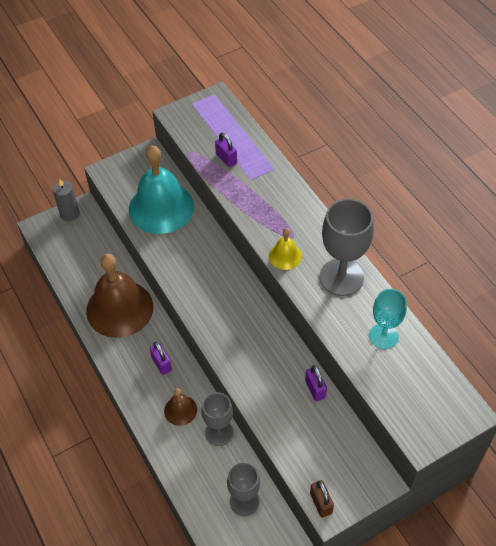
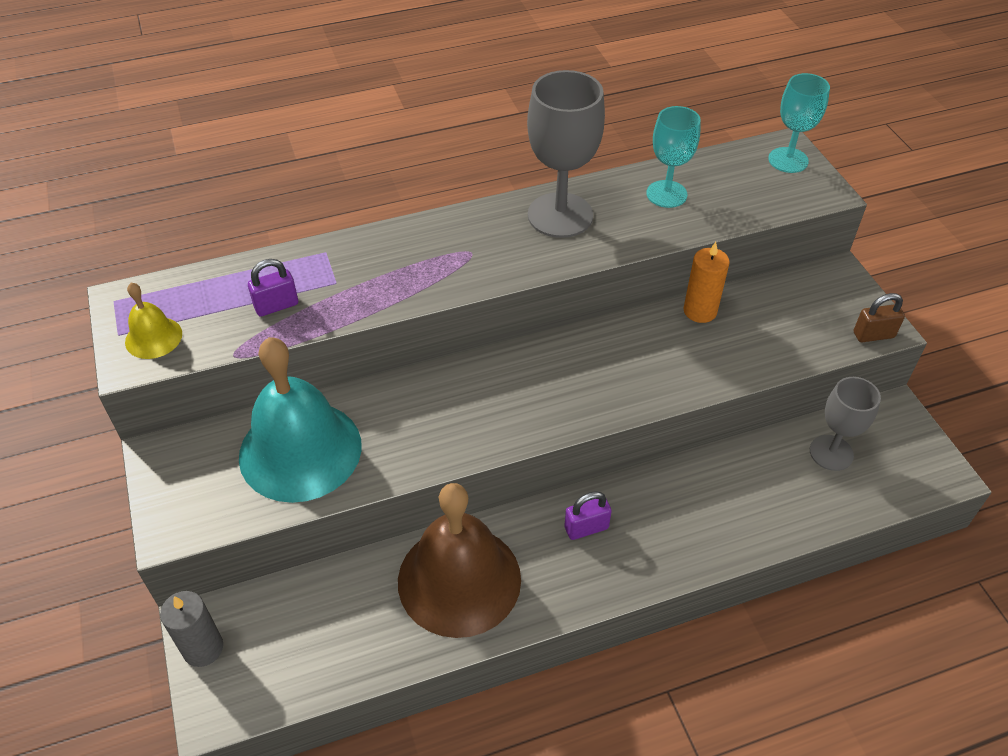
camera: 80 degrees left, 5 degrees down
(180, 410) = (676, 512): brown bell -> none
(219, 432) = (719, 467): grey goblet -> none
(285, 256) = (505, 266): yellow bell -> yellow bell (153, 337)
(315, 389) = (700, 311): purple padlock -> orange candle
(451, 414) = (788, 160): none -> turquoise goblet

